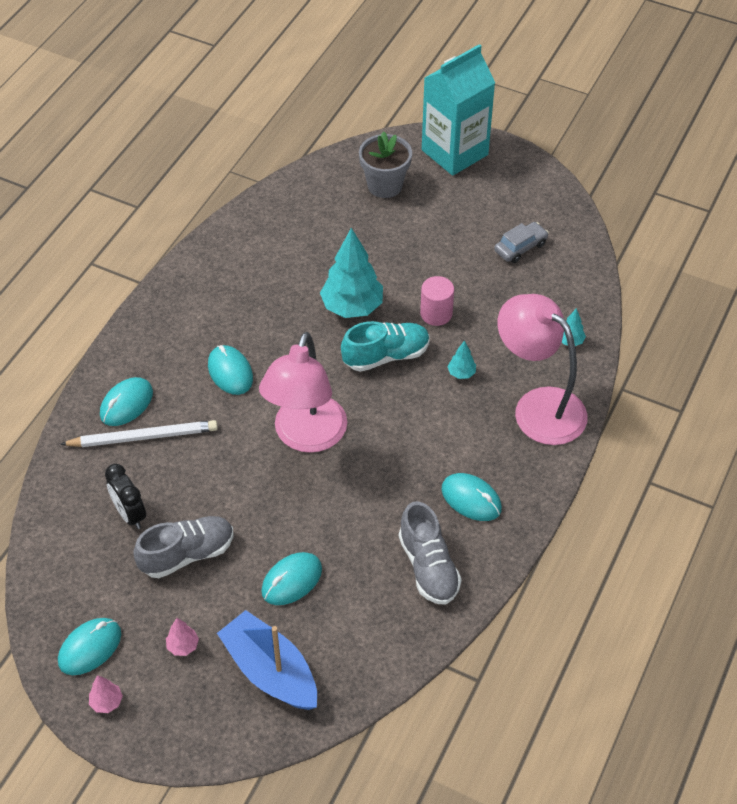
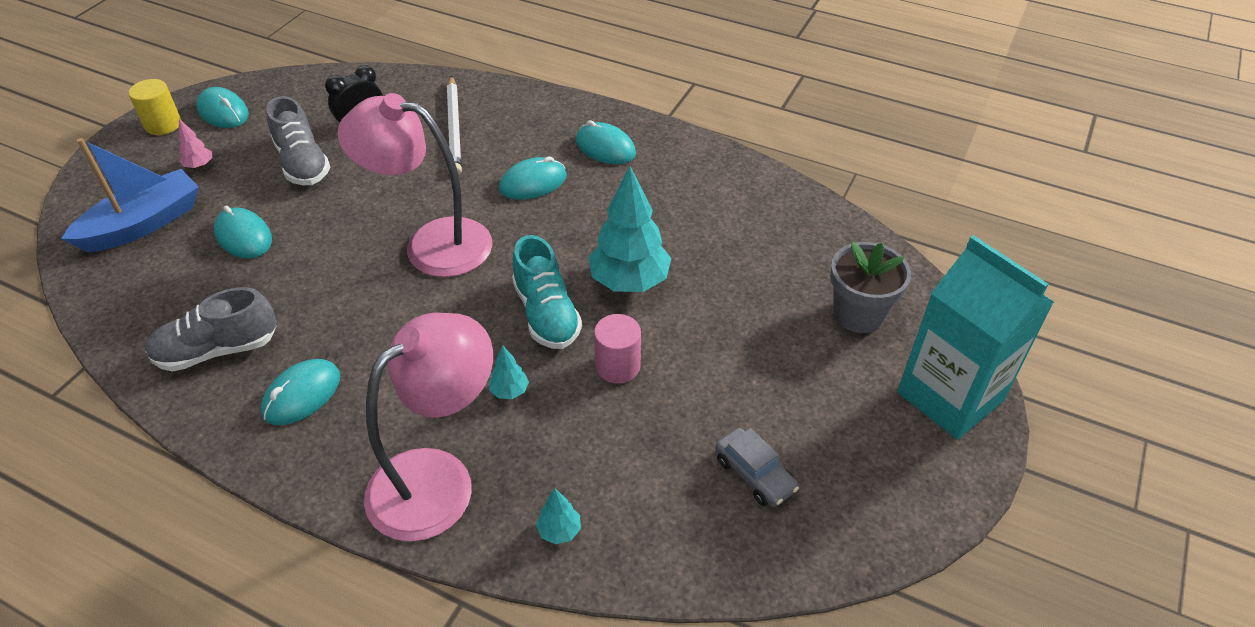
camera: 90 degrees right, 5 degrees down
(106, 702) = (163, 125): pink tree -> yellow cylinder
(126, 404) = (498, 115): turquoise mouse -> turquoise mouse (605, 147)

